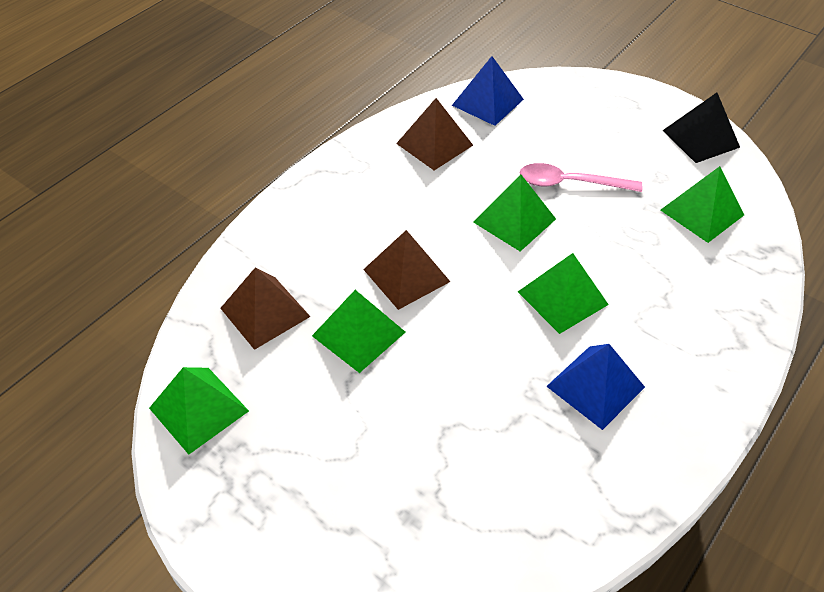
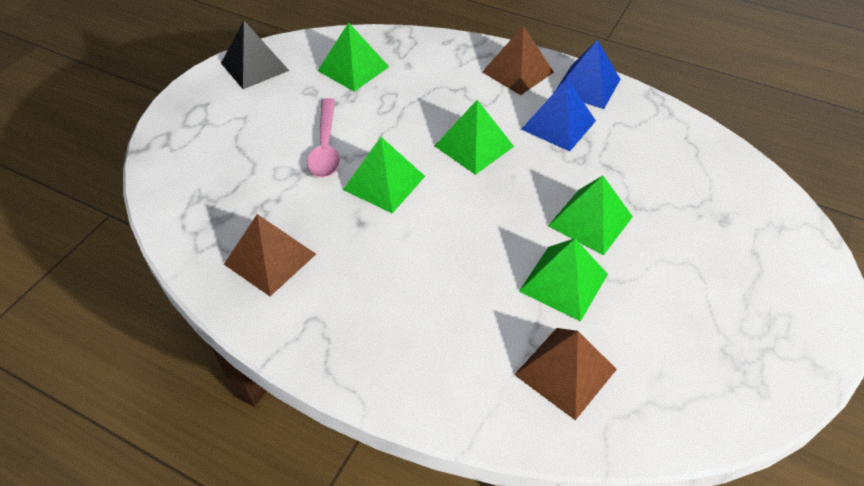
camera: 100 degrees left, 0 degrees up
(199, 409) = (707, 400): green pyramid -> green pyramid (590, 221)
(406, 275) = (477, 256): brown pyramid -> brown pyramid (517, 72)
(488, 102) = (191, 219): blue pyramid -> blue pyramid (587, 86)

